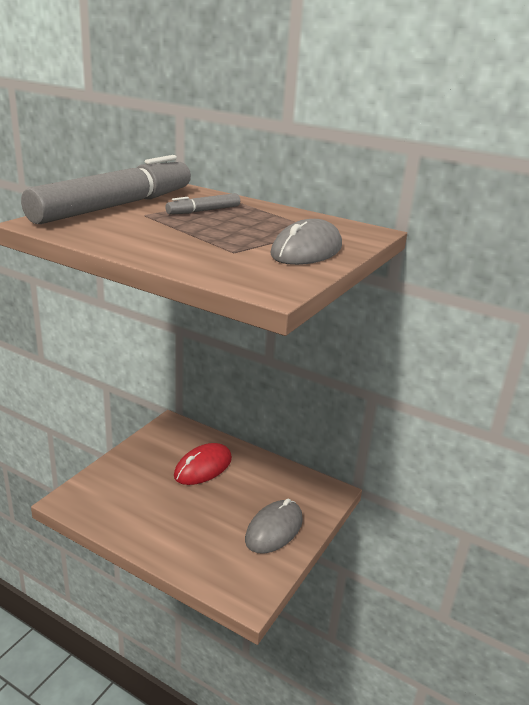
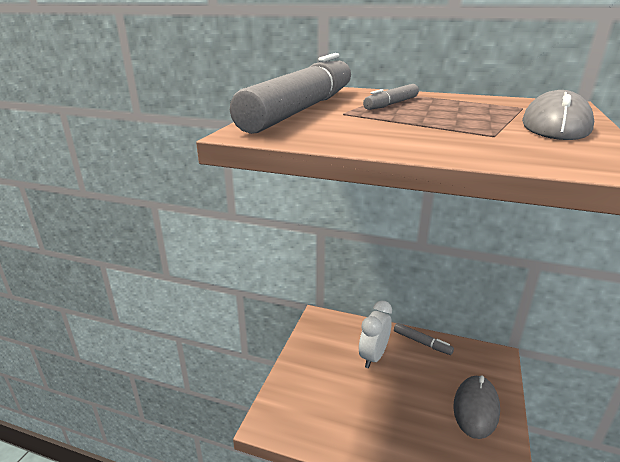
camera: 10 degrees left, 0 degrees up
(203, 467) = (373, 356): red mouse -> white clock
(262, 465) = (422, 342): none -> grey marker

